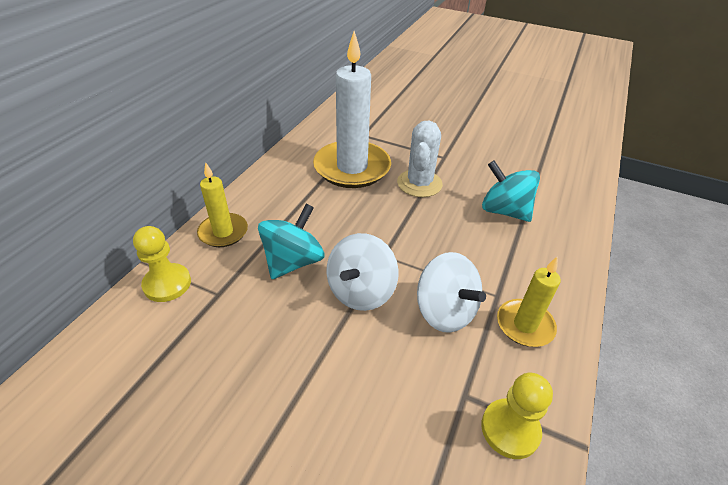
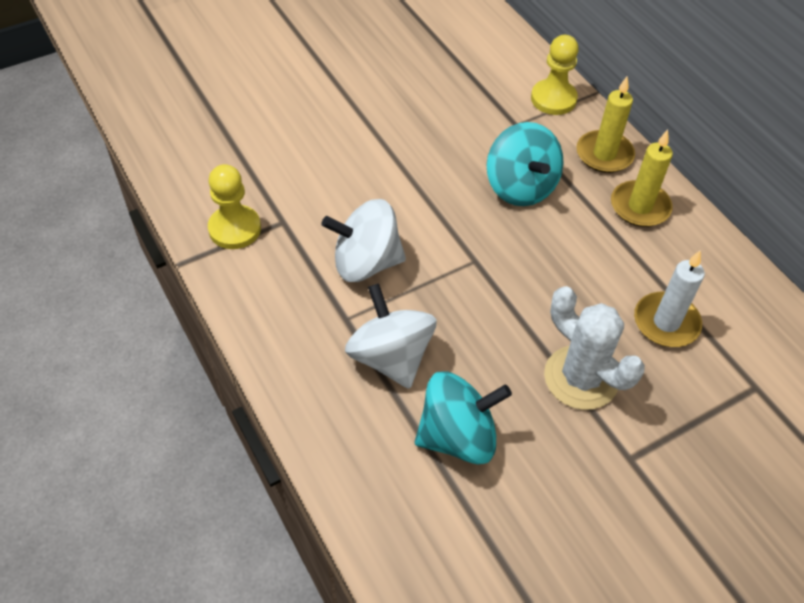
camera: 125 degrees right, 10 degrees up
(352, 167) = (666, 322): white candle -> white candle, size x0.53
(361, 291) = (441, 216): white spinning top -> white spinning top (390, 357)
(524, 325) = (297, 312): yellow candle -> yellow candle (640, 206)

